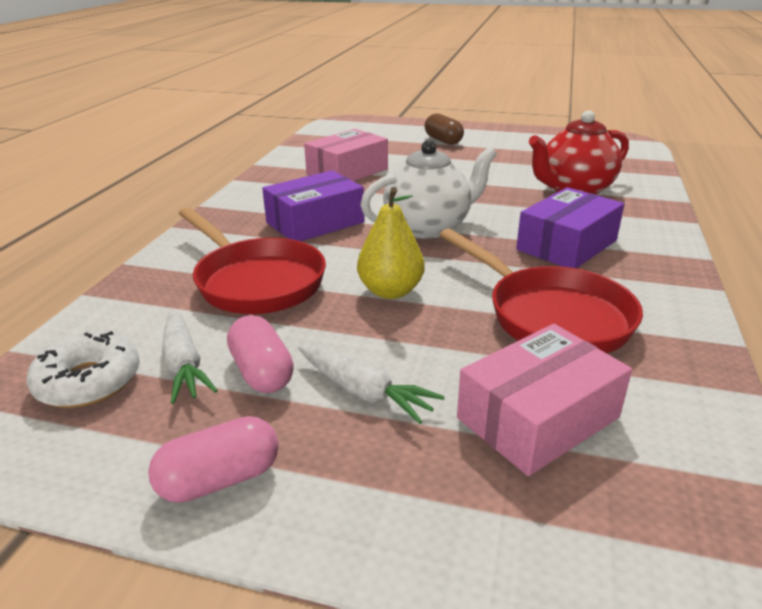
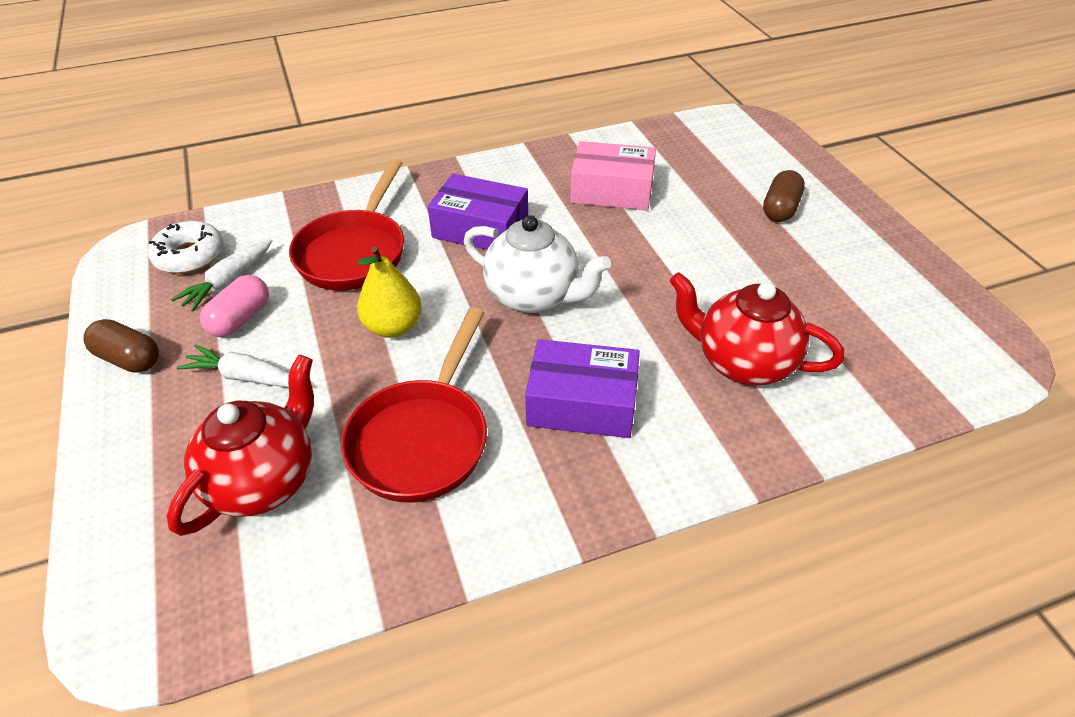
camera: 55 degrees right, 15 degrees up
(220, 479) = (129, 359): pink capsule -> brown capsule
(364, 392) = (245, 377): white carrot -> white carrot turned 105 degrees clockwise
(538, 418) = (264, 480): pink box -> red teapot

